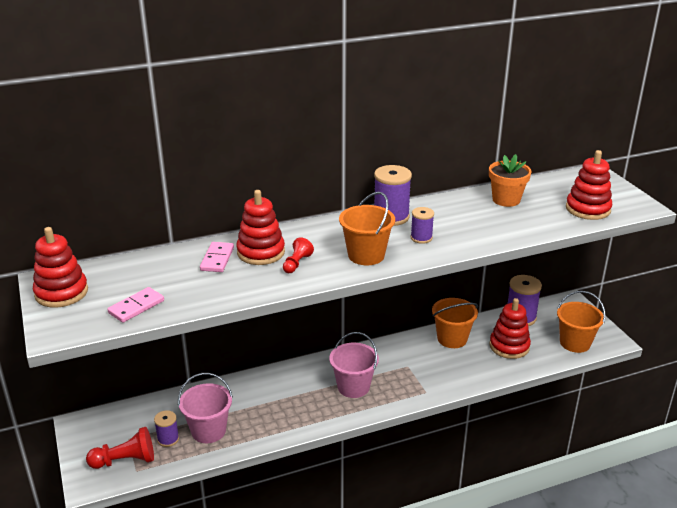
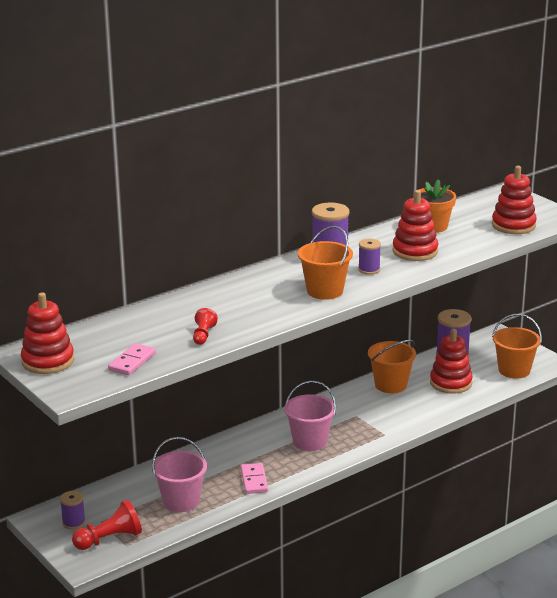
camera: 15 degrees left, 5 degrees down
(168, 439) = (143, 515): purple spool -> purple spool (73, 523)
(217, 259) = (182, 313): pink domino -> pink domino (254, 480)
(261, 252) = (221, 302): red stacking toy -> red stacking toy (415, 251)
(297, 263) = (262, 306): red pawn -> red pawn (203, 335)

